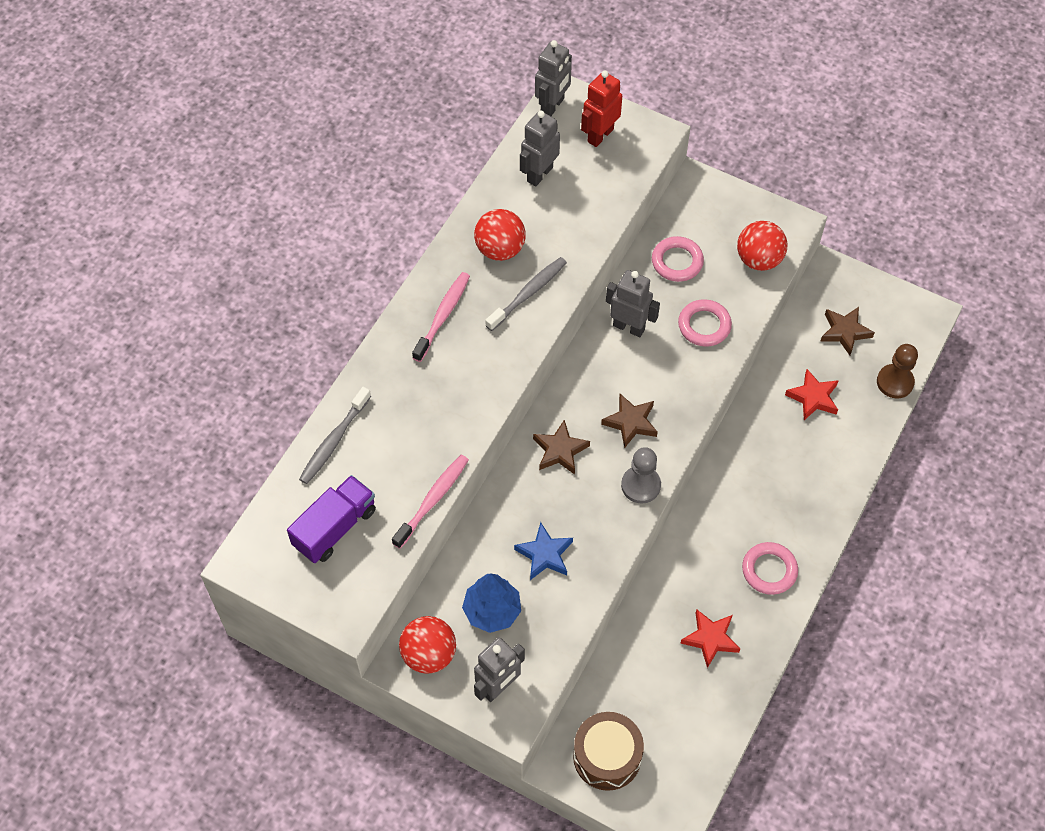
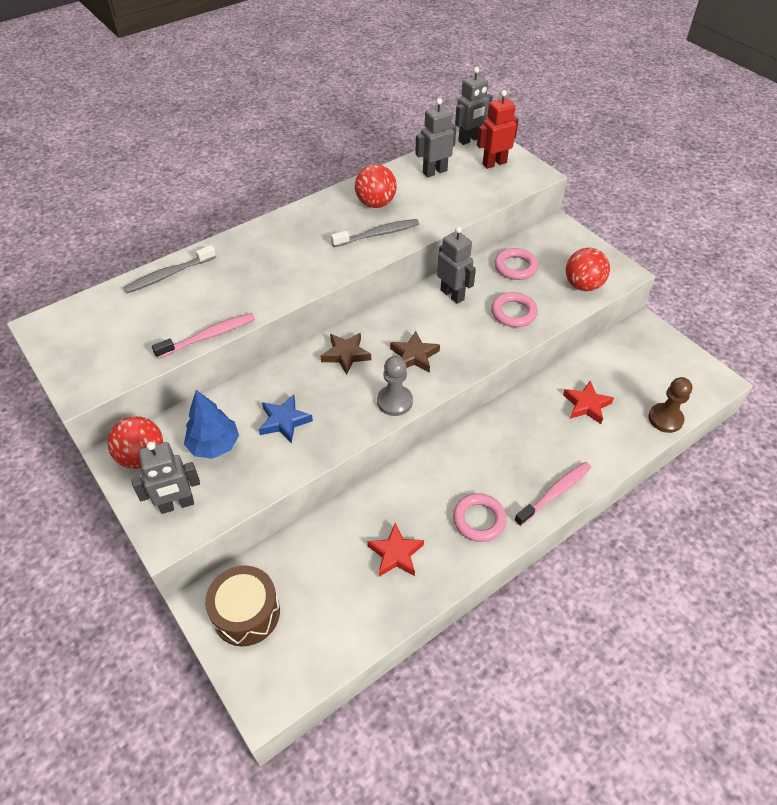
camera: 25 degrees right, 10 degrees down
(335, 528) = (123, 328): purple truck -> none
(442, 316) = (305, 228): pink toothbrush -> pink toothbrush (554, 493)
(845, 332) = (637, 369): brown star -> none

